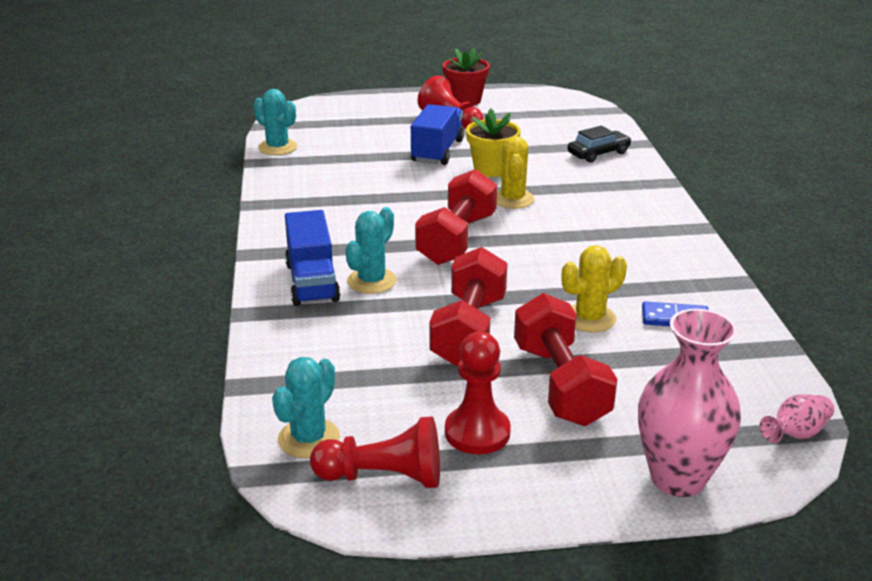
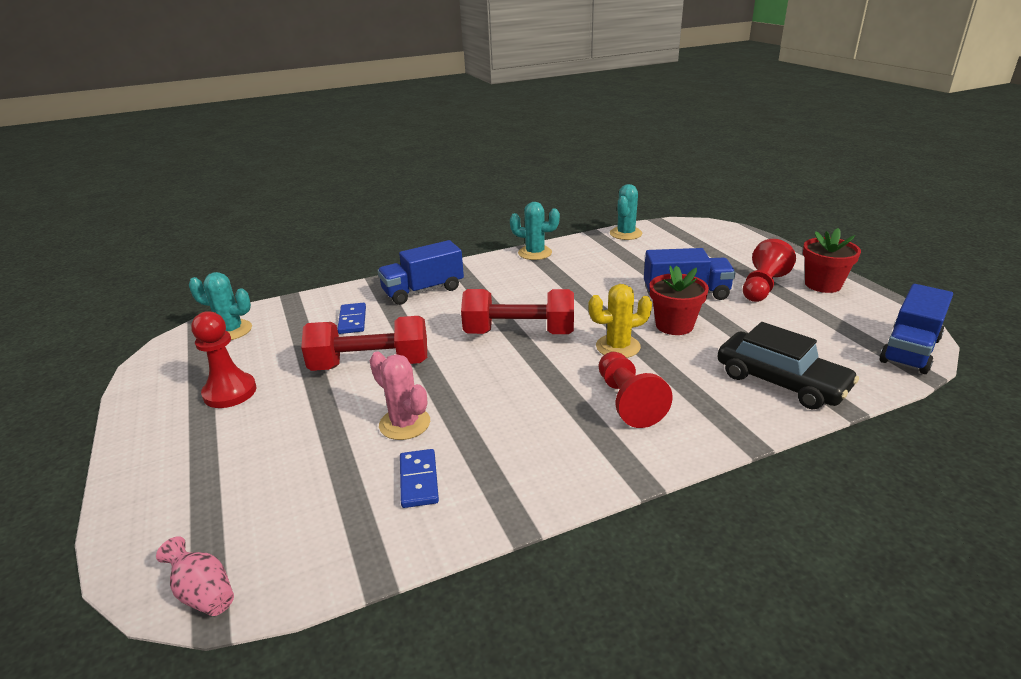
camera: 75 degrees right, 0 degrees up
(353, 337) = (352, 320): none -> blue domino
(371, 281) = (433, 311): turquoise cactus -> turquoise cactus (535, 253)
(384, 477) = (185, 365): red pawn -> red pawn (627, 401)
(491, 169) = (674, 325): yellow flower pot -> red flower pot
(560, 384) = (294, 422): red dumbbell -> none
(579, 104) = (909, 350): none -> blue truck
(589, 318) = (404, 424): yellow cactus -> pink cactus
(598, 153) = (781, 382): black car -> black car, size x1.56
(677, 478) = (150, 506): pink vase -> none

